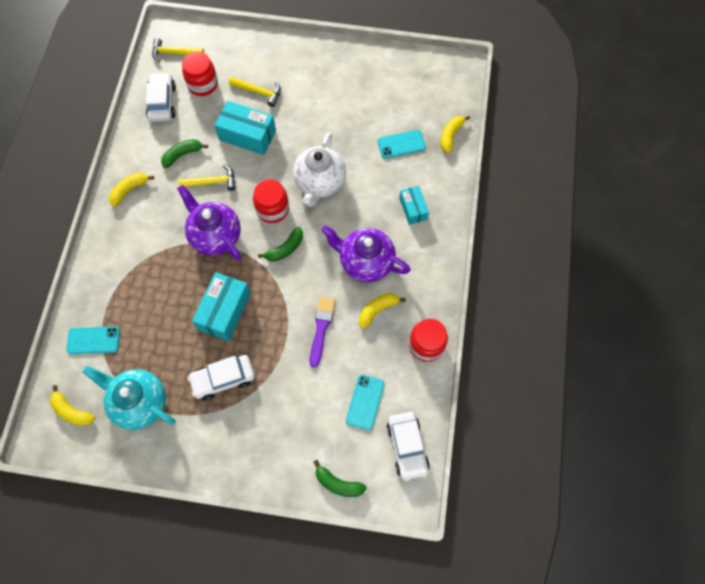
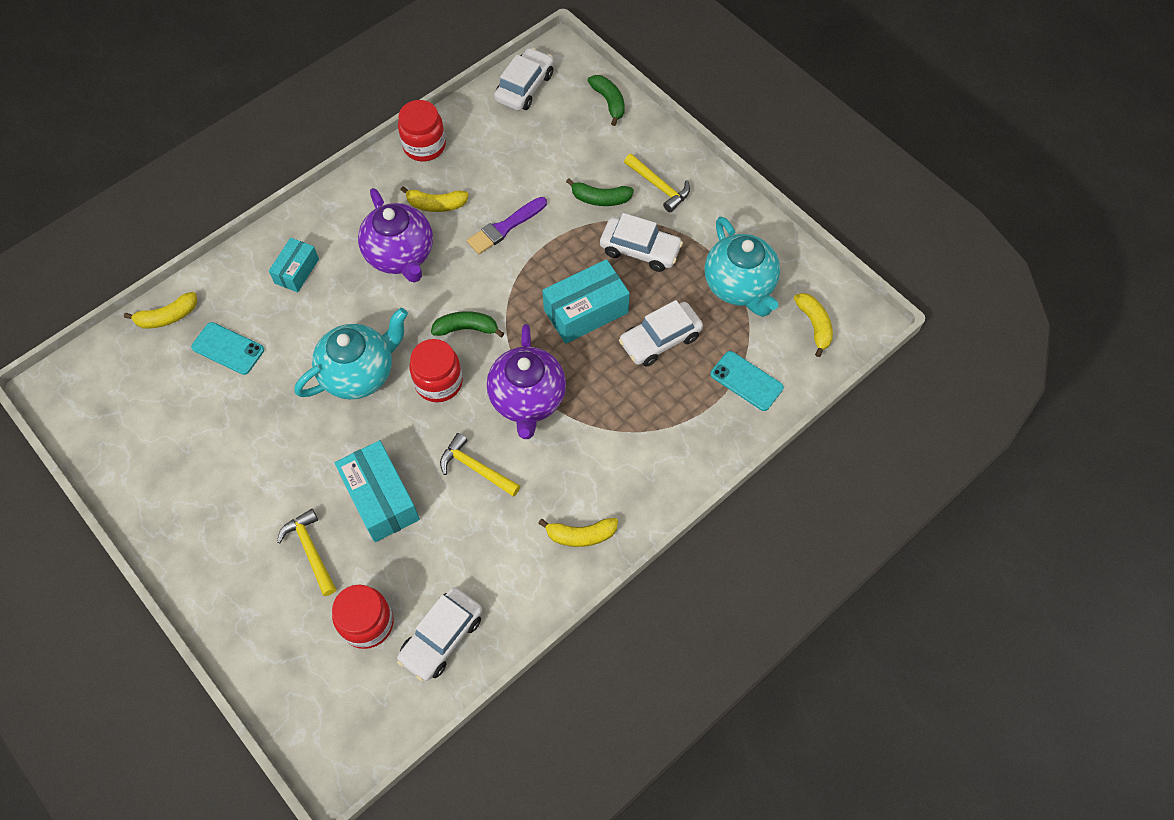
camera: 140 degrees left, 5 degrees down
(165, 327) = (660, 339): none -> white car
(174, 53) = (359, 712): yellow hammer -> yellow hammer (659, 186)
(182, 155) = (480, 534): green banana -> green banana (600, 198)
(320, 183) = (359, 373): white teapot -> turquoise teapot
(365, 402) = (526, 141): turquoise phone -> none

